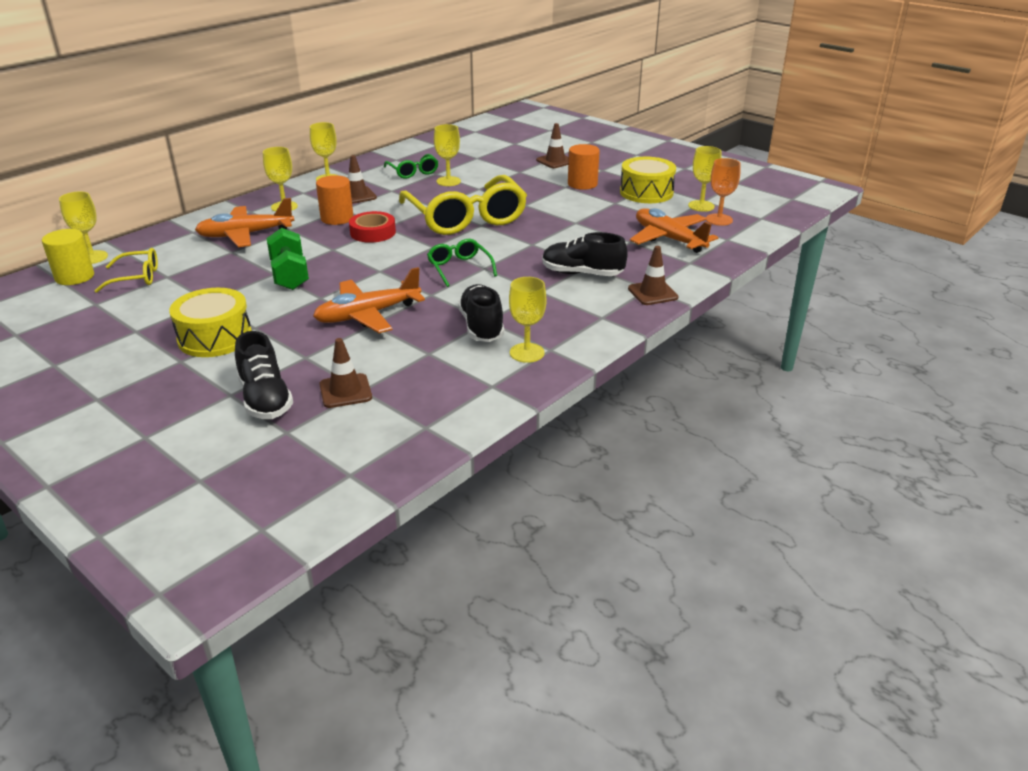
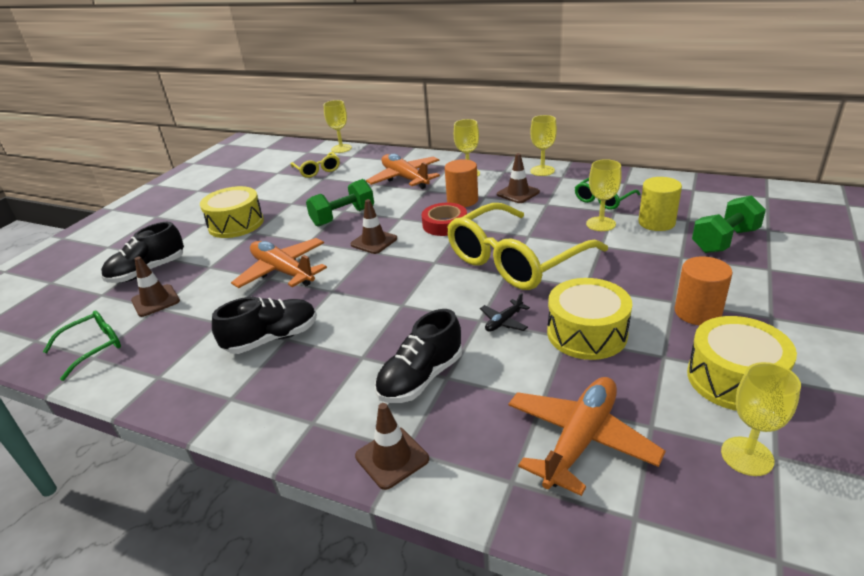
camera: 75 degrees right, 0 degrees up
(74, 277) = (312, 154): yellow cylinder -> yellow cylinder (656, 222)
(459, 268) = (394, 290): green glasses -> green glasses (93, 347)
(514, 156) = (724, 240): none -> green dumbbell
(527, 353) = (221, 383): yellow goblet -> none
(541, 237) = (504, 321): none -> black plane
(555, 161) = (749, 272): brown traffic cone -> brown traffic cone (374, 242)
(577, 216) = (586, 333): none -> yellow drum
(582, 273) = (421, 378): black shoe -> black shoe turned 135 degrees counterclockwise
(719, 220) = (709, 492): orange goblet -> none

